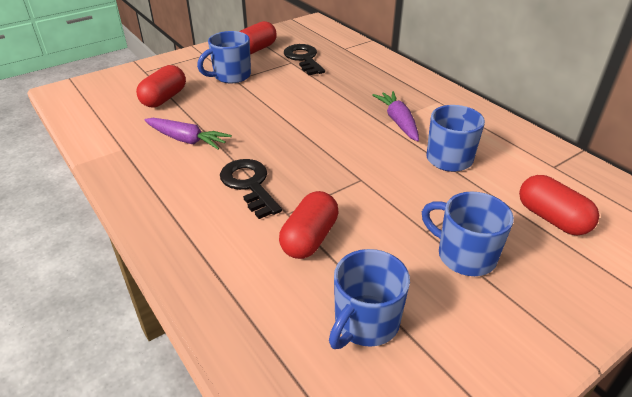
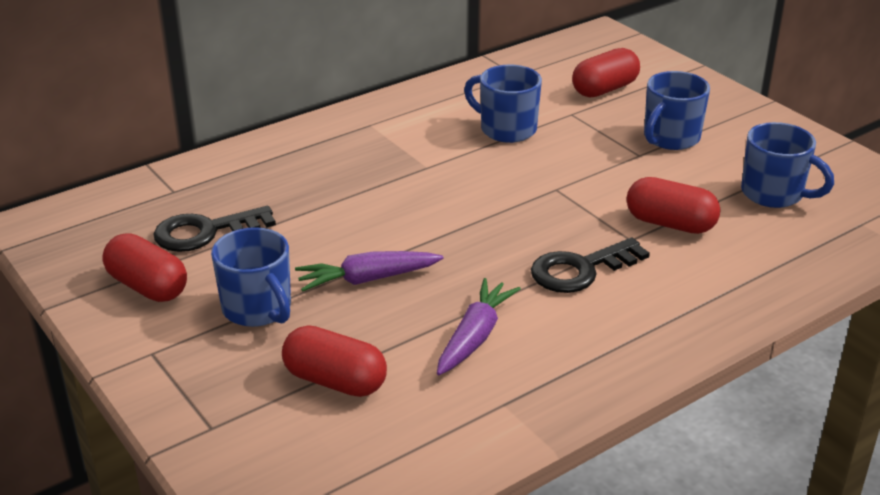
camera: 90 degrees left, 5 degrees down
(398, 121) = (422, 156): purple carrot -> purple carrot (367, 279)

